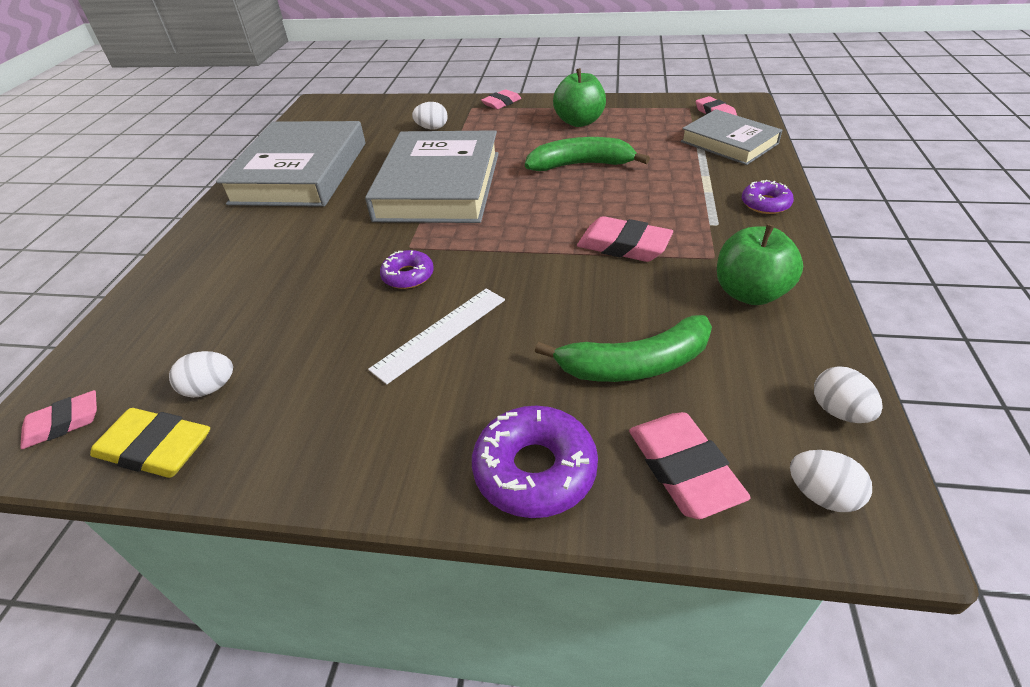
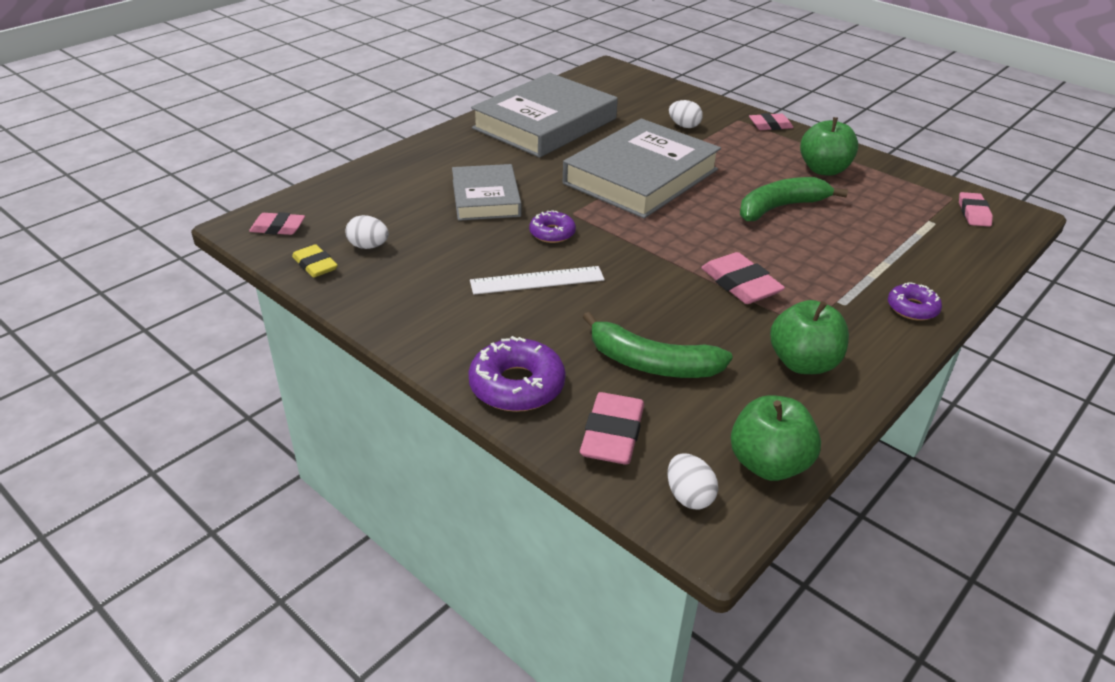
camera: 30 degrees right, 5 degrees down
(155, 448) = (315, 265): yellow eraser -> yellow eraser, size x0.66
(581, 165) = (780, 207): green banana -> green banana turned 60 degrees counterclockwise
(729, 143) = (950, 244): grey book -> grey book (485, 198)
(839, 411) = (768, 464): white egg -> green apple

